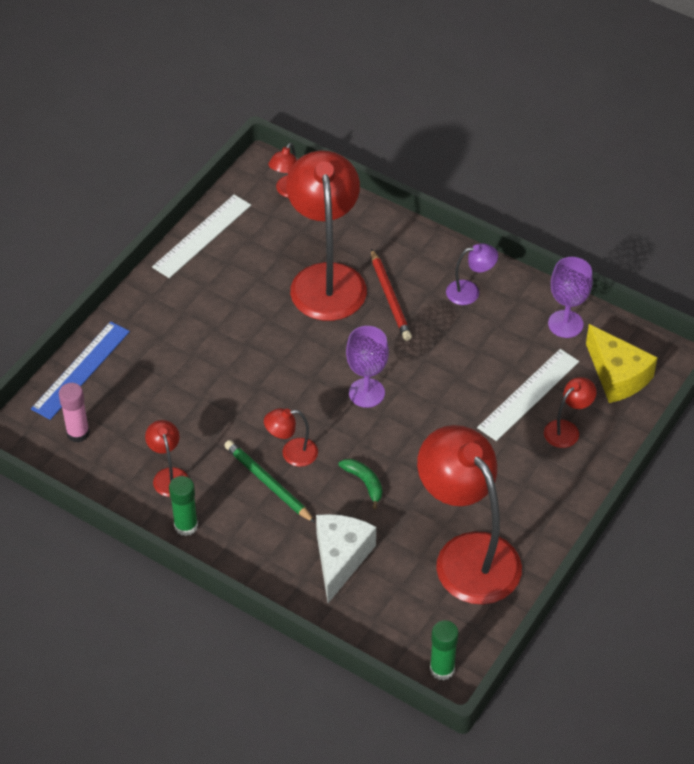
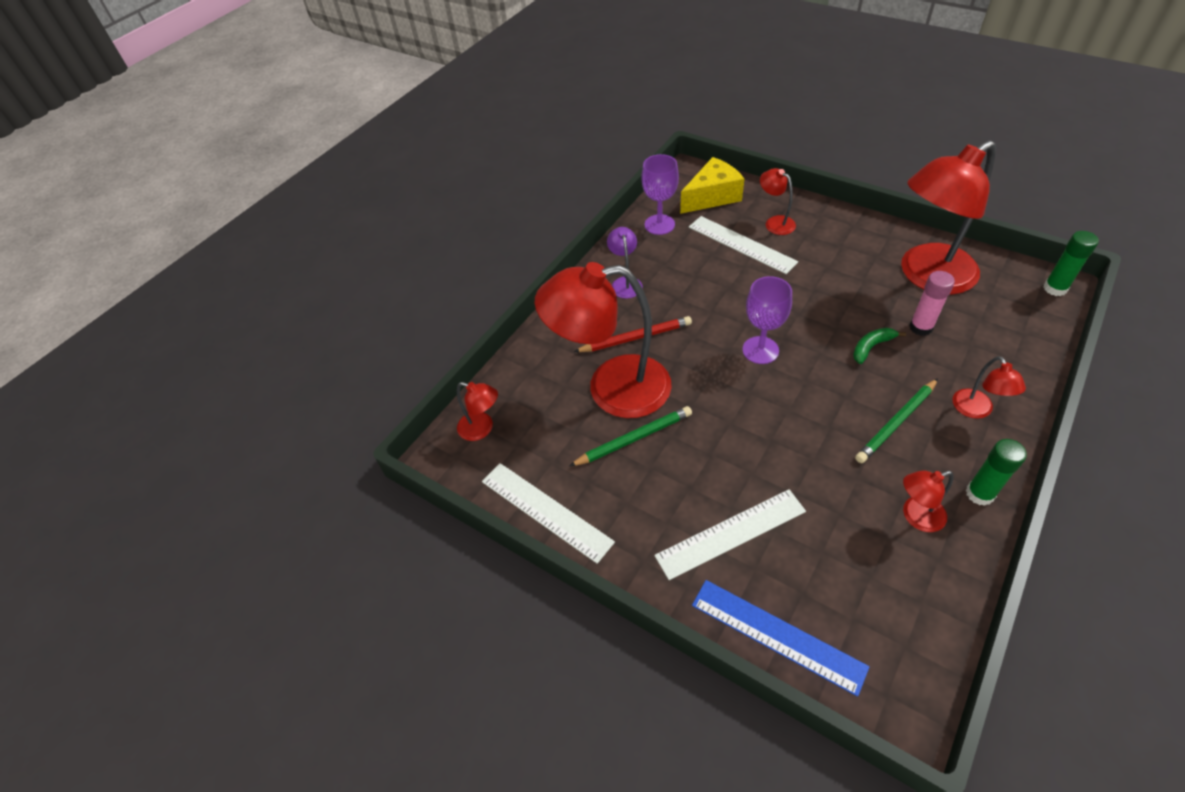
camera: 85 degrees left, 0 degrees up
(78, 433) = (881, 627): pink glue stick -> pink glue stick (920, 327)
(168, 351) = (730, 533): none -> white ruler
(268, 293) = (634, 438): none -> green pencil
(292, 453) = (852, 405): red lamp -> red lamp (976, 410)
(340, 558) = (967, 360): white cheese -> none

